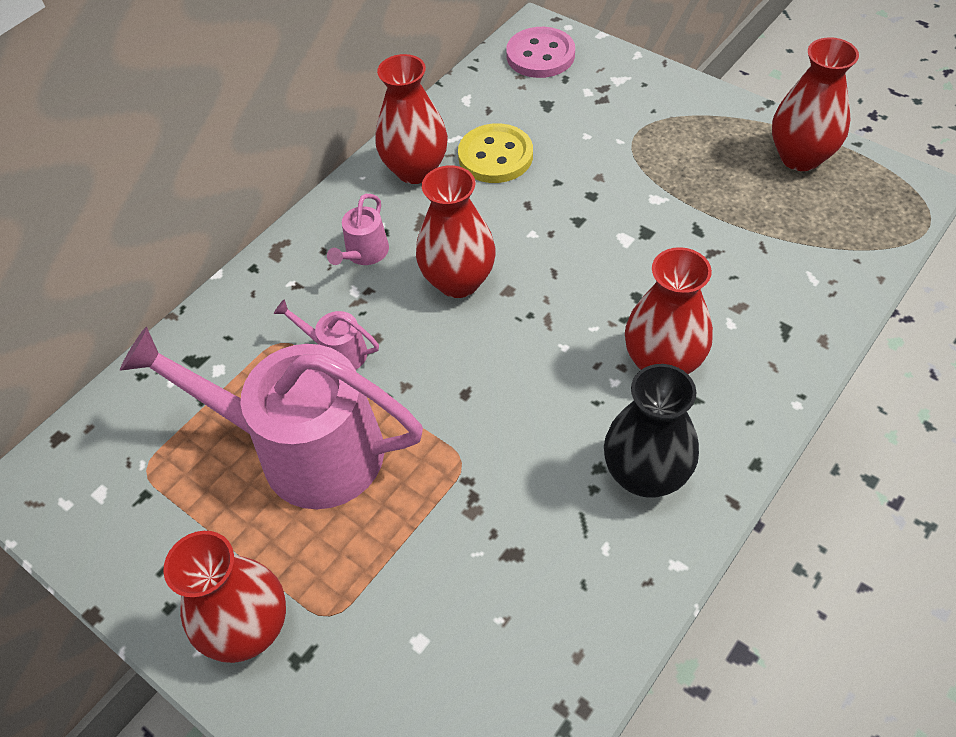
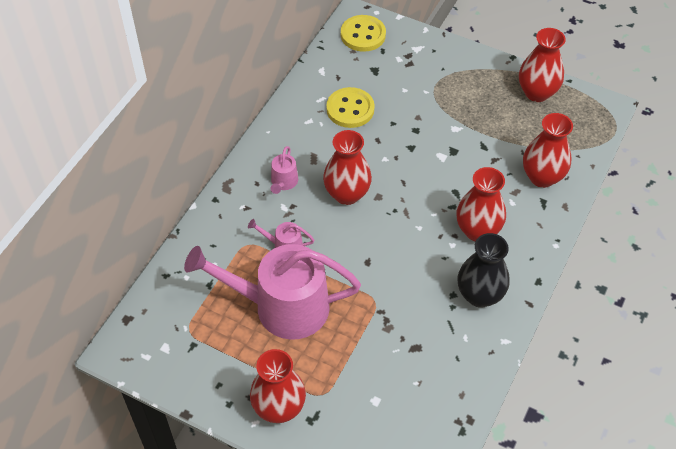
camera: 15 degrees left, 0 degrees up
(415, 170) = (301, 123): red vase -> red vase (542, 177)
(540, 55) = (363, 35): pink button -> yellow button

